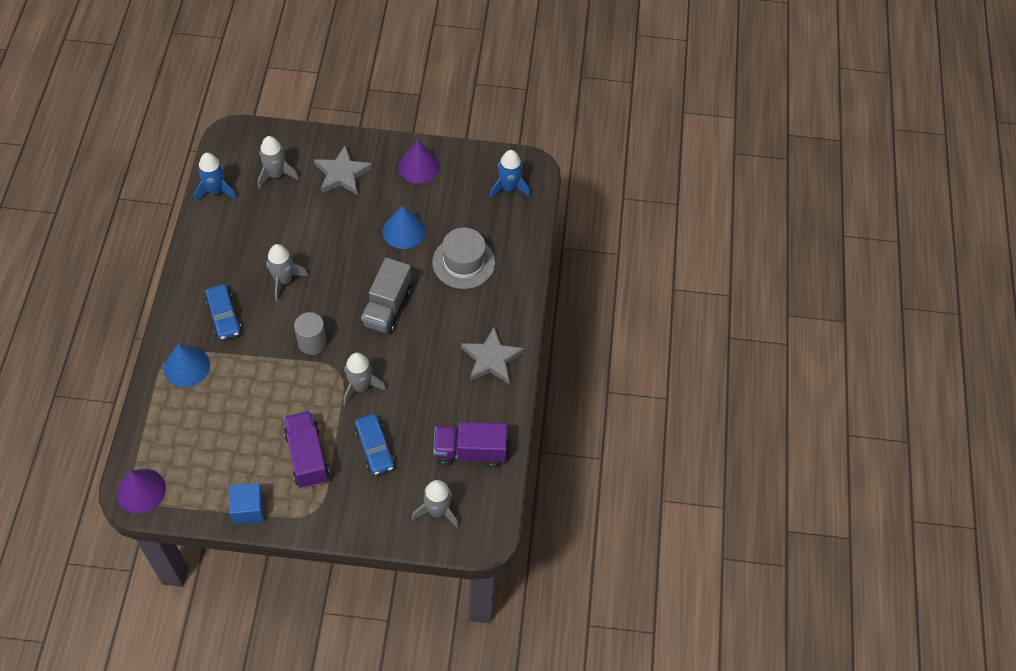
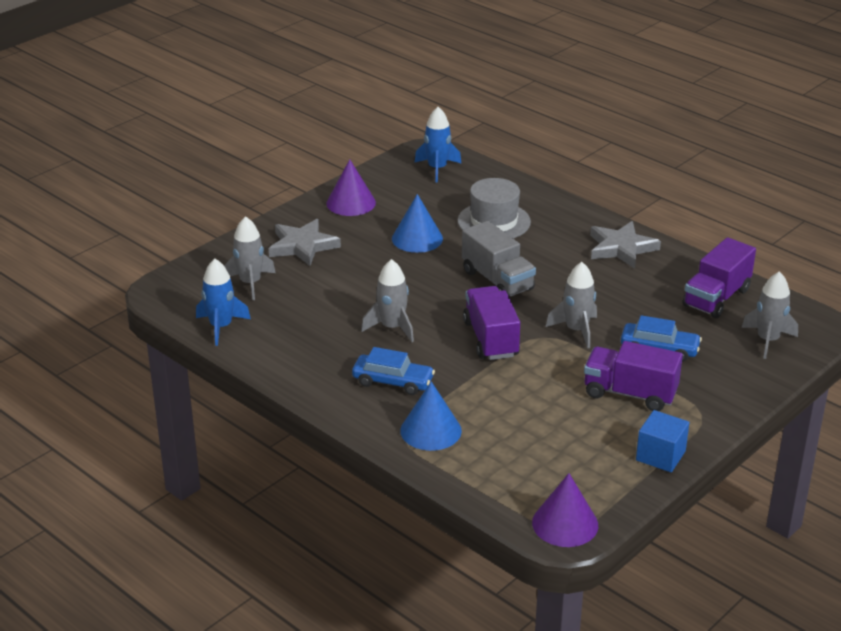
camera: 50 degrees left, 25 degrees down
(312, 343) = (491, 339): grey cylinder -> purple truck

